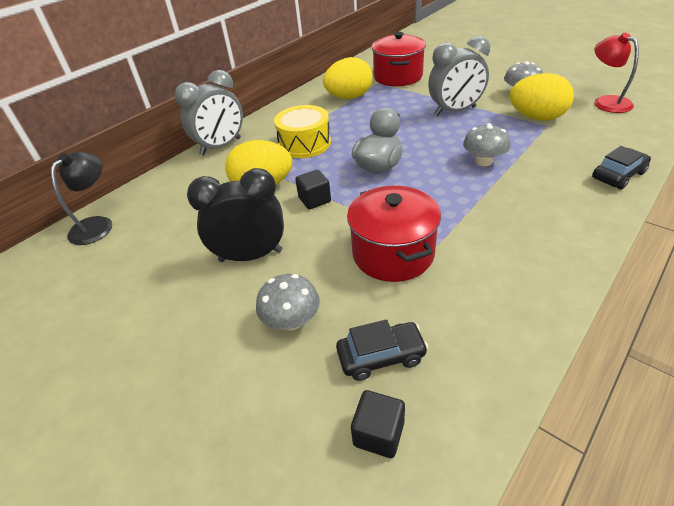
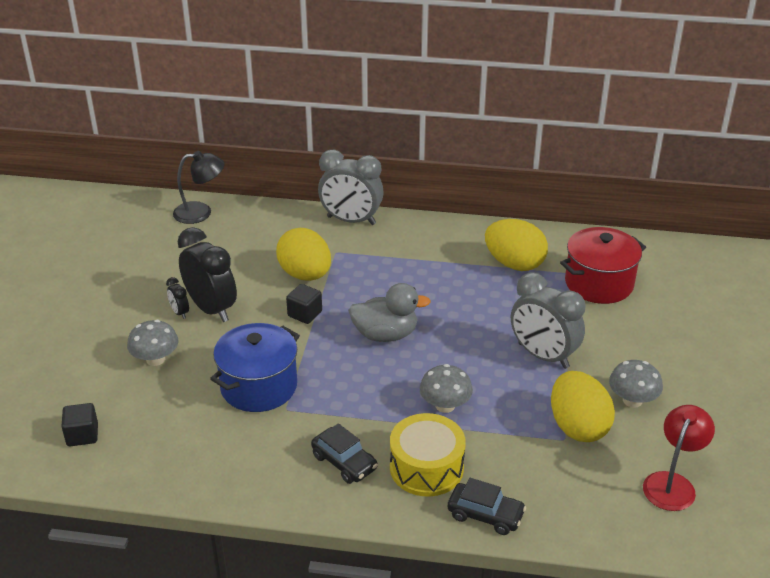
camera: 55 degrees right, 5 degrees down
(233, 280) = (179, 312): none -> black clock
(304, 143) = (393, 270): yellow drum -> yellow drum (426, 467)
(381, 356) = (145, 416): black car -> black car (344, 462)
(393, 253) = (259, 386): red pot -> blue pot

